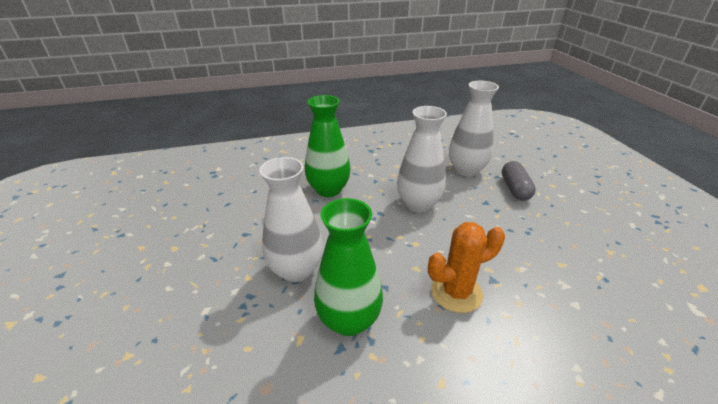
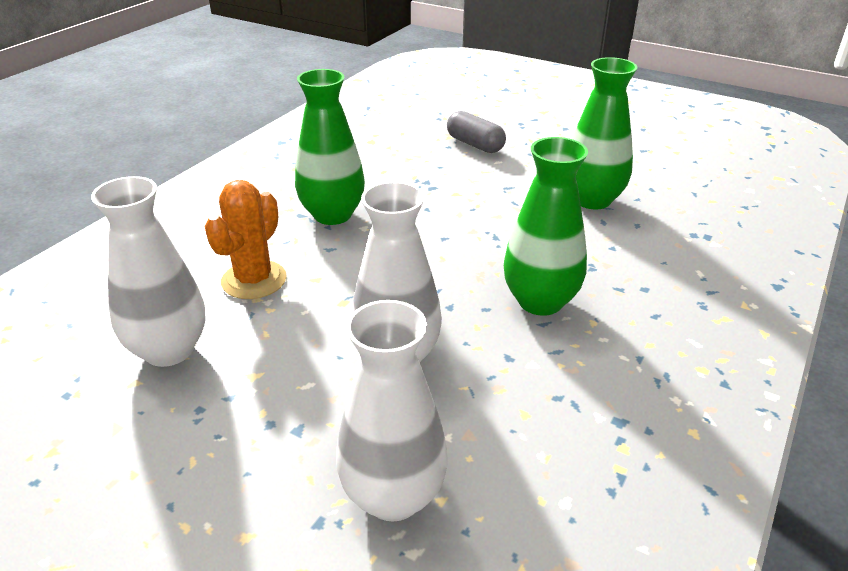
camera: 135 degrees right, 0 degrees up
(202, 217) = (592, 200): none -> green vase
(296, 270) = (426, 217): white vase -> white vase (169, 350)
(515, 189) = (261, 504): grey capsule -> grey capsule (475, 144)

